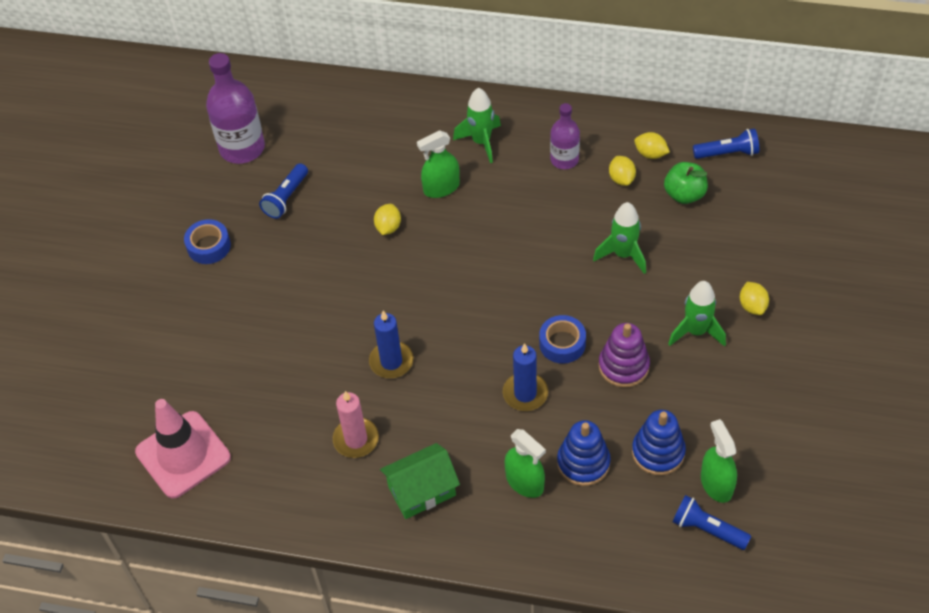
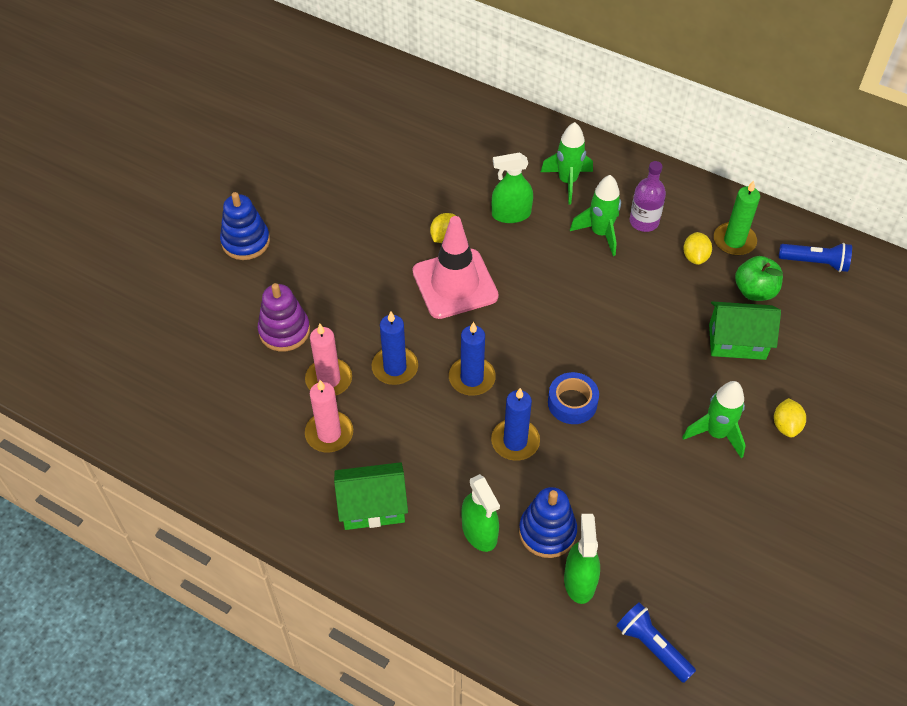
camera: 15 degrees right, 0 degrees up
(183, 455) = (160, 395): pink traffic cone -> pink traffic cone (455, 284)
(209, 246) = (268, 205): blue tape -> none
(242, 148) = (337, 124): purple bottle -> none
(286, 198) = (359, 181): blue flashlight -> none
(335, 391) = (329, 379): none -> pink candle
(465, 349) = (472, 378): none -> blue candle
(623, 254) = (668, 332): green rocket -> green rocket (600, 233)
(623, 366) = (627, 445): purple stacking toy -> purple stacking toy (284, 331)
(650, 154) = (734, 241): yellow lemon -> green candle
(658, 452) = (629, 546): blue stacking toy -> blue stacking toy (246, 242)
(685, 245) = (737, 341): none -> green house
(716, 484) = (679, 601): green spray bottle -> green spray bottle (579, 581)

